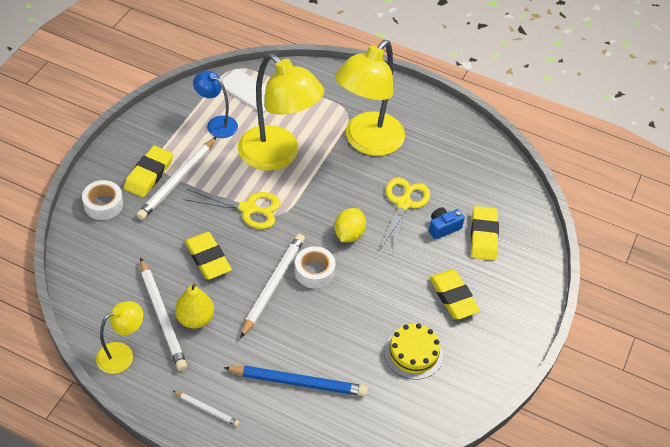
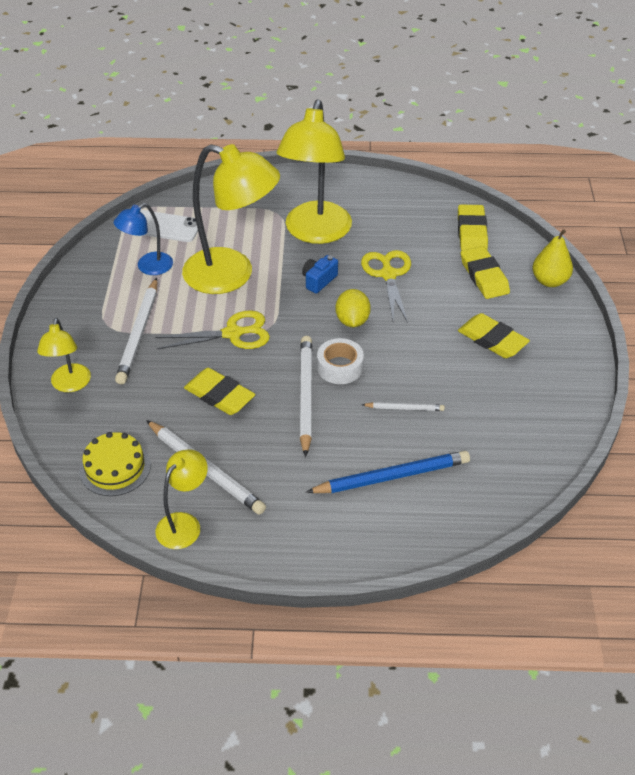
camera: 20 degrees left, 5 degrees down
(103, 204) = (70, 385): white tape -> yellow lamp
(149, 174) = (103, 338): yellow eraser -> yellow eraser (472, 232)
(195, 319) = (243, 458): yellow pear -> yellow pear (549, 281)
(207, 409) = (313, 541): white pencil -> white pencil (404, 408)
(217, 124) = (148, 267): blue lamp -> blue lamp turned 45 degrees counterclockwise
(413, 353) = (488, 404): yellow cake -> yellow cake (115, 467)
(443, 228) = (441, 282): blue camera -> blue camera (319, 280)

